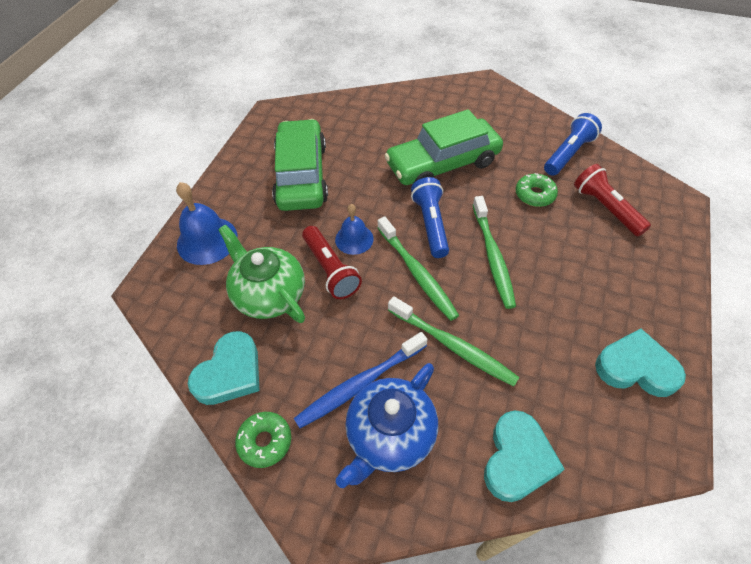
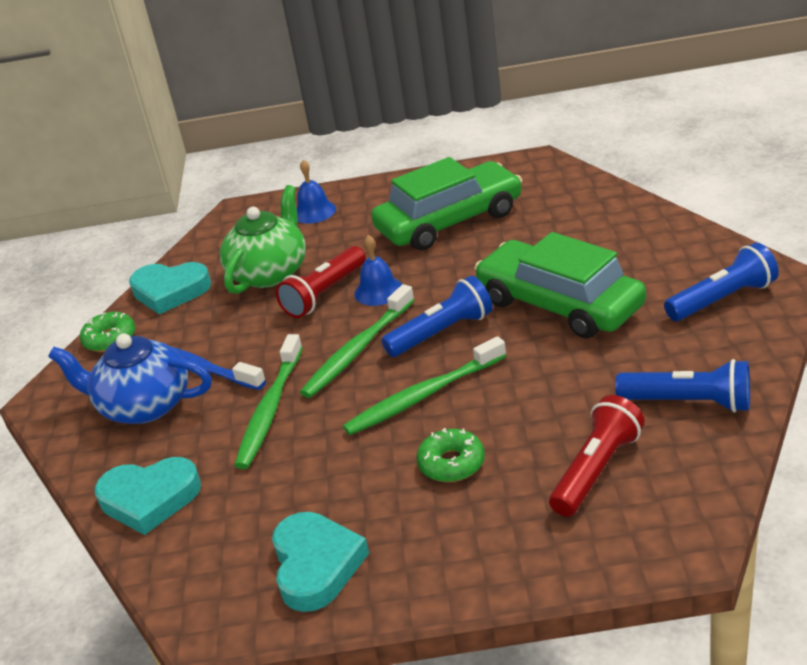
camera: 70 degrees right, 20 degrees down
(207, 240) = (314, 212): blue bell -> blue bell, size x0.63
(488, 106) = (722, 299): none -> blue flashlight
(534, 195) = (567, 396): green donut -> green donut (451, 463)

